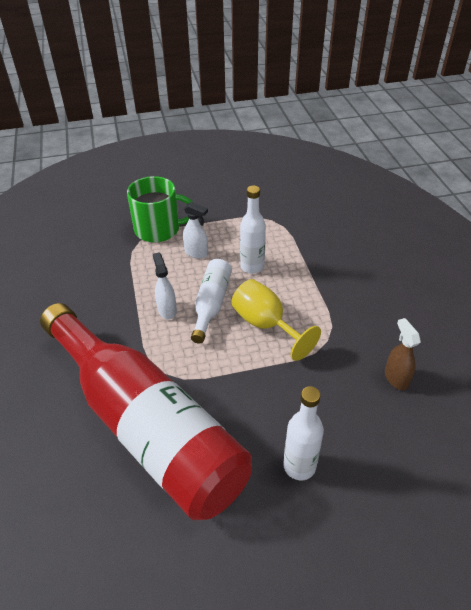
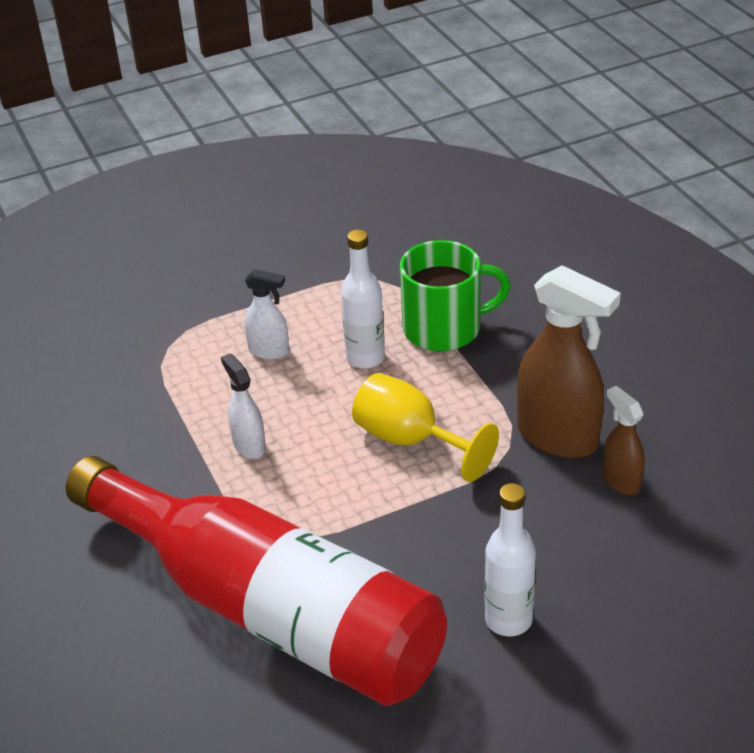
camera: 10 degrees left, 5 degrees down
(158, 229) = (194, 323): green mug -> green mug (444, 328)
(211, 304) = (317, 424): white bottle -> none
(360, 340) = (558, 437): none -> brown spray bottle

